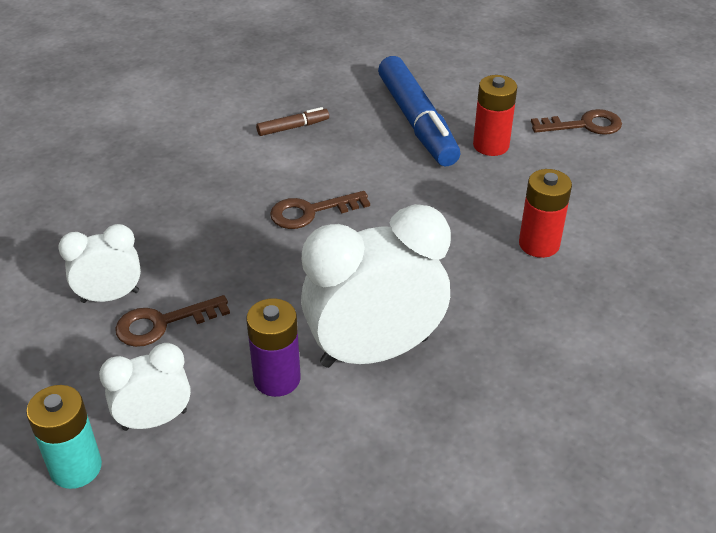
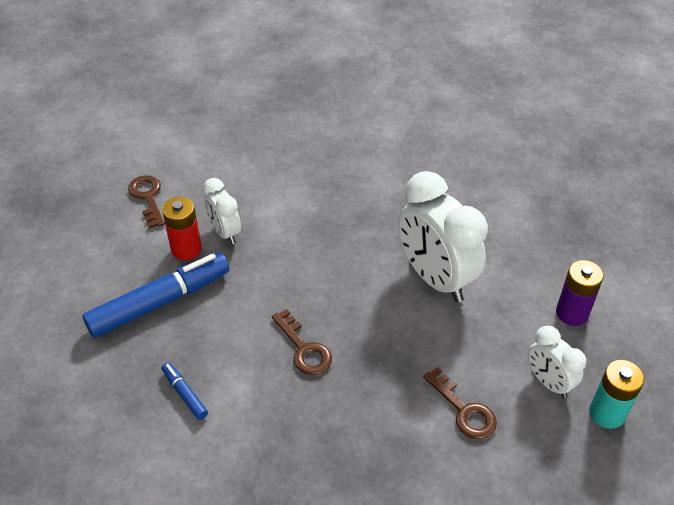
camera: 105 degrees left, 5 degrees up
(110, 296) = (452, 459): white clock -> white clock (225, 232)
(277, 379) = (482, 324): purple battery -> purple battery (572, 313)
(292, 127) = (185, 394): brown marker -> blue marker
(539, 244) = (300, 210): red battery -> none

